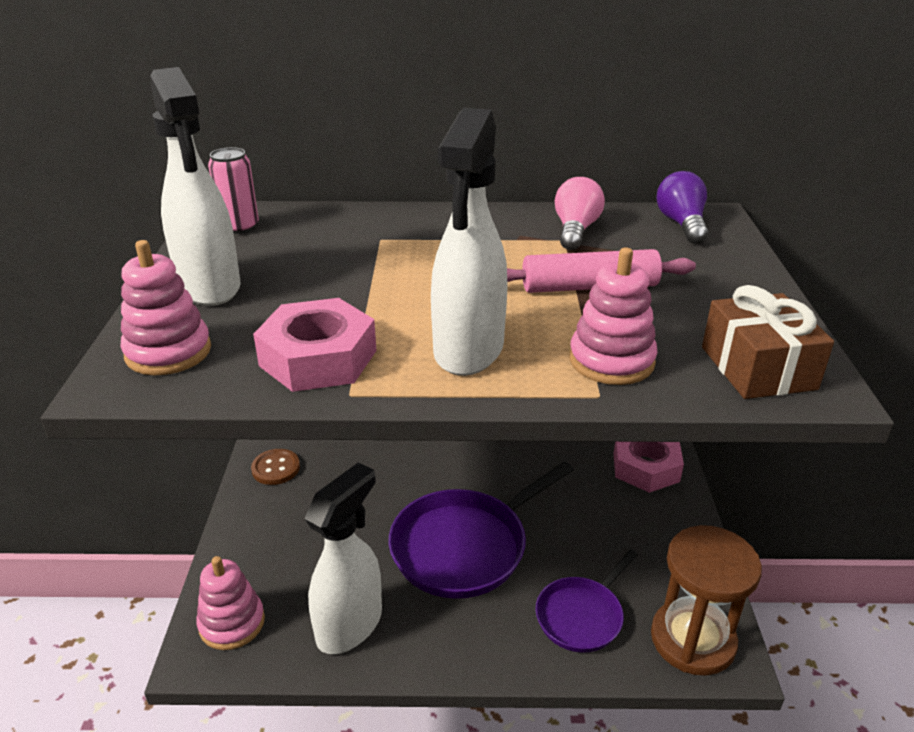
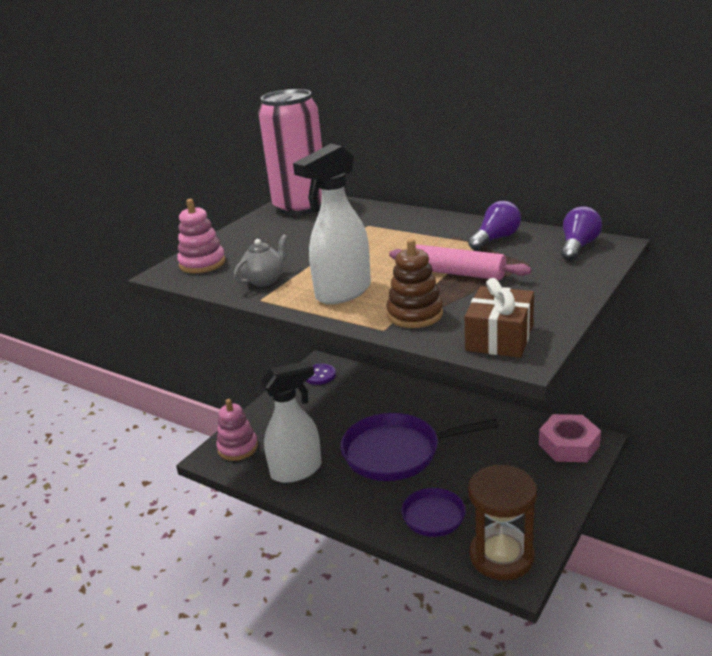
camera: 35 degrees right, 5 degrees down
(210, 287) = (252, 236): white spray bottle -> none
(239, 227) = (300, 207): pink can -> pink can, size x2.30
(276, 468) = (319, 375): brown button -> purple button
(318, 358) = (265, 280): pink nut -> grey teapot
(575, 230) = (496, 239): pink light bulb -> purple light bulb
(611, 361) = (415, 314): pink stacking toy -> brown stacking toy

